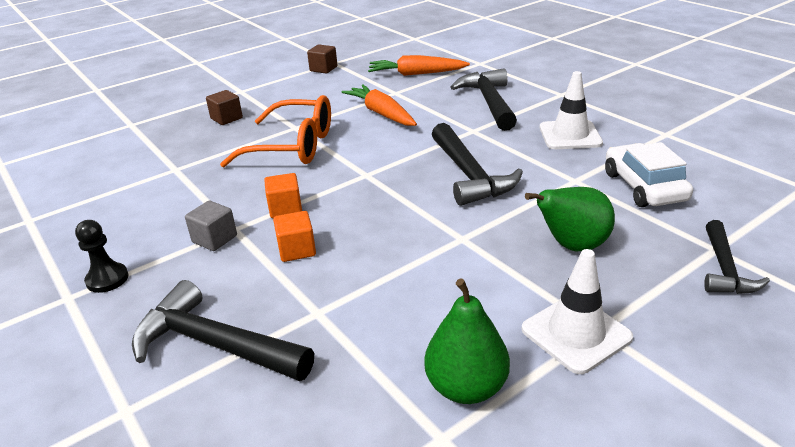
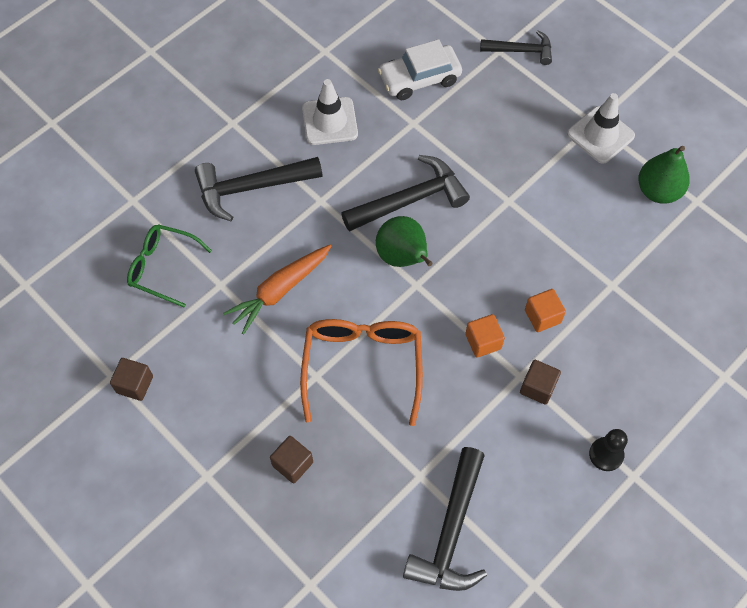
camera: 100 degrees left, 30 degrees up
(215, 239) = (538, 387): grey cube -> brown cube
(215, 344) = (657, 342): black hammer -> black hammer (451, 531)
(416, 74) = (163, 267): orange carrot -> green glasses
(572, 246) = (508, 131): green pear -> green pear (403, 257)

